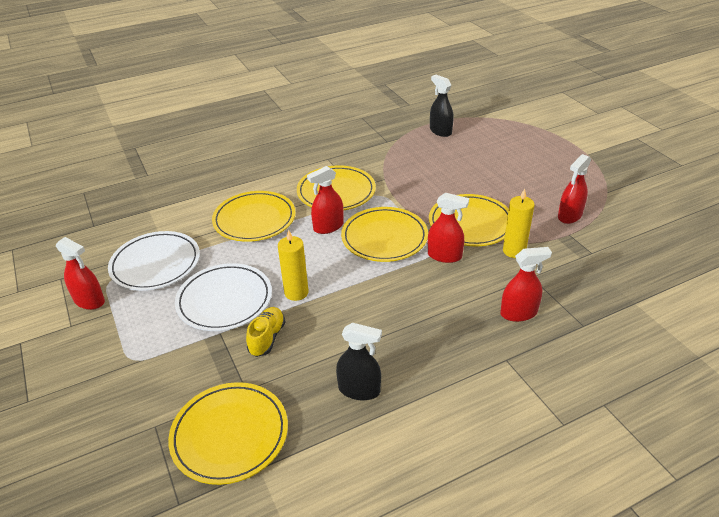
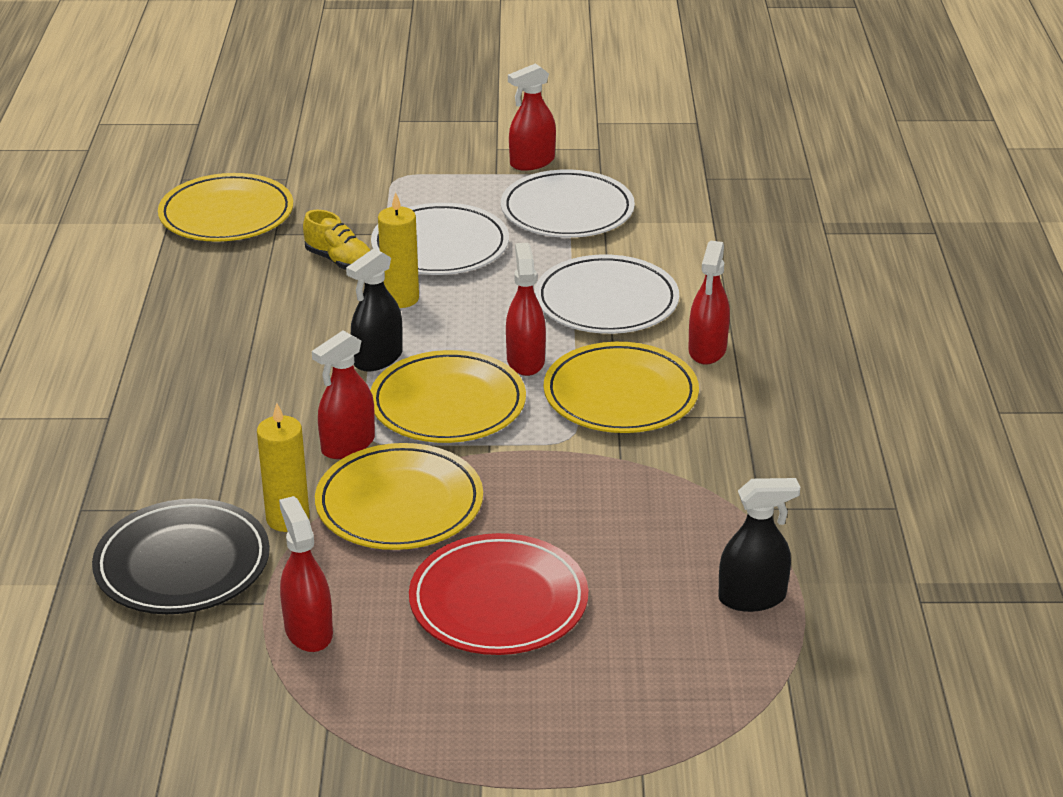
camera: 115 degrees right, 5 degrees down
(254, 219) = (606, 301): yellow plate -> white plate
(359, 390) = (191, 300): black spray bottle -> black spray bottle (378, 358)
(501, 179) = (498, 601): none -> red plate
(518, 313) = (165, 462): red spray bottle -> red spray bottle (707, 350)
(576, 269) = (182, 564): none -> black plate

